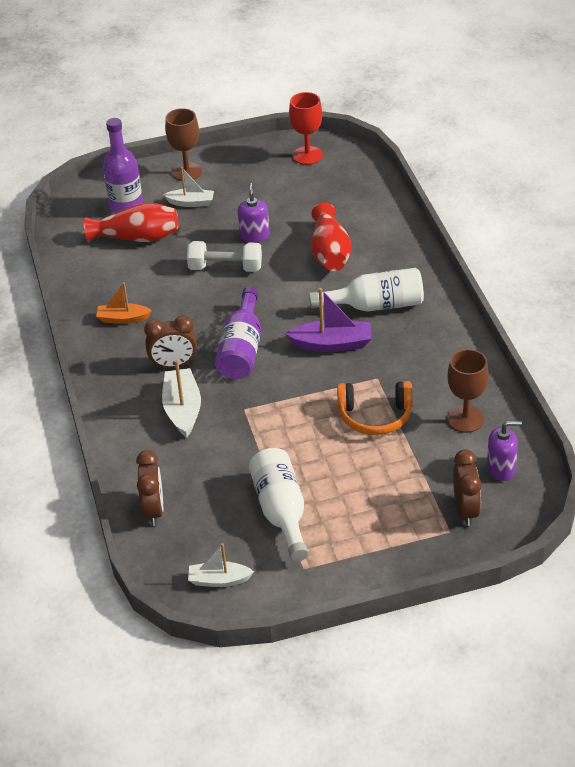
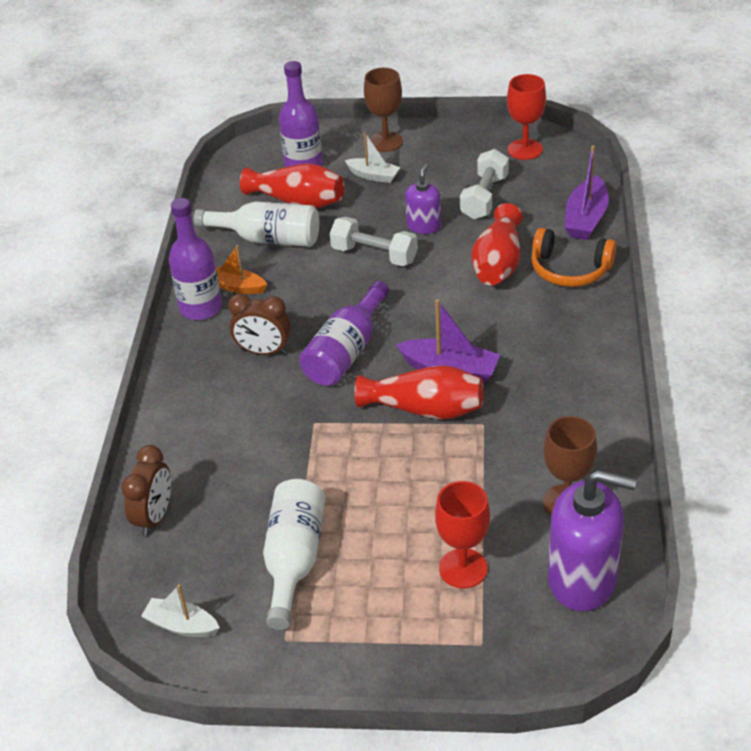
camera: 20 degrees right, 0 degrees up
(101, 342) = (201, 308): none -> purple bottle
(183, 409) = (247, 406): white boat -> none
(293, 202) = (484, 197): none -> white dumbbell
(327, 378) = (425, 409): none -> red vase
(375, 305) = (521, 336): white bottle -> white bottle (267, 239)
(375, 416) = (459, 470): orange headphones -> orange headphones (569, 269)
(383, 202) = (586, 218): none -> purple boat
(412, 484) = (463, 568): none -> red goblet
(465, 510) = (513, 622): brown clock -> none
(501, 469) = (582, 579): purple soap dispenser -> purple soap dispenser, size x1.85

